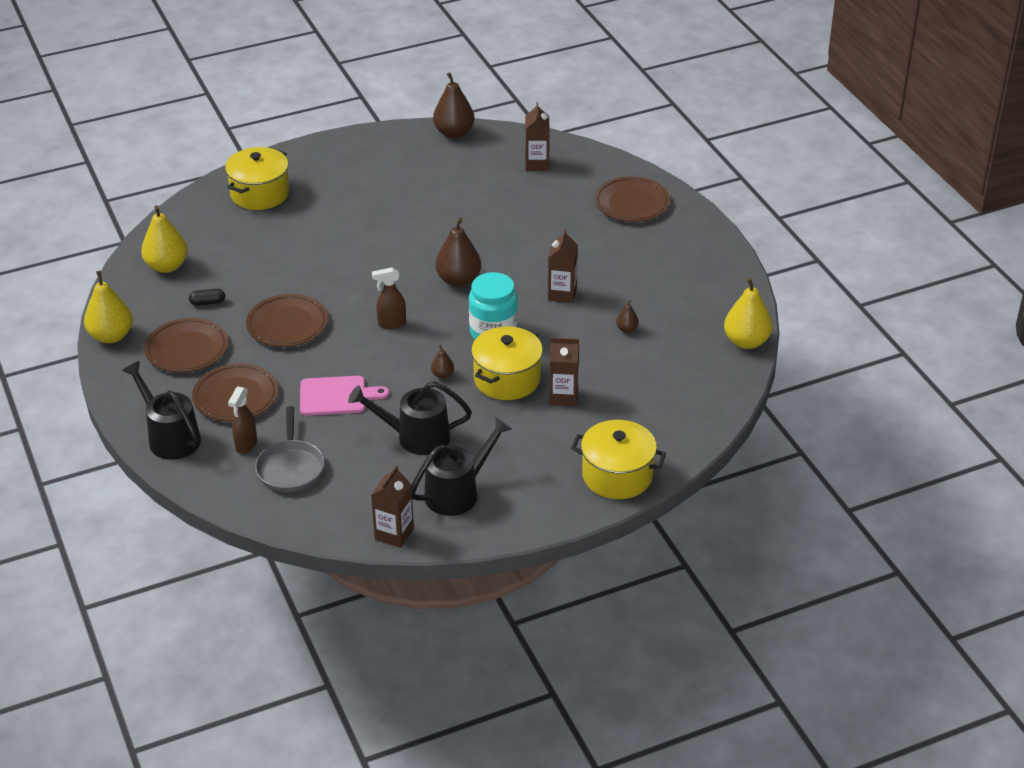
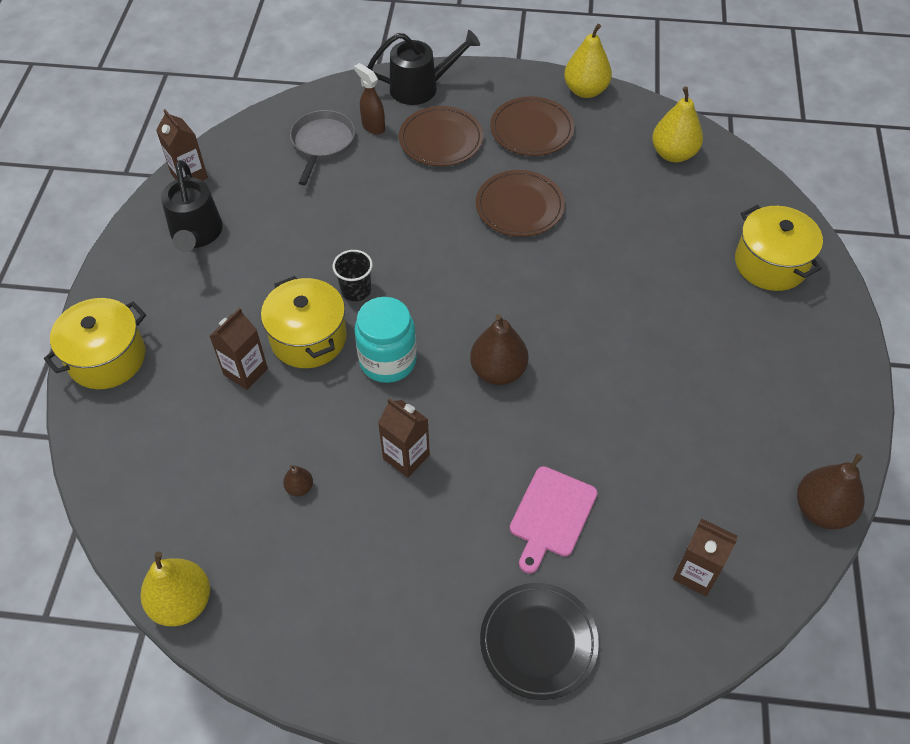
camera: 120 degrees right, 15 degrees up
(207, 302) = (594, 164): black capsule -> none
(290, 467) = (322, 143): grey pan -> grey pan turned 75 degrees clockwise
(336, 396) = (388, 203): pink cutting board -> pink cutting board (551, 515)
(391, 323) = (464, 284): brown spray bottle -> none
(415, 437) = (289, 235): black watering can -> none
(442, 375) = (356, 290): brown pear -> black cup
(632, 203) = (538, 642): brown plate -> black plate

